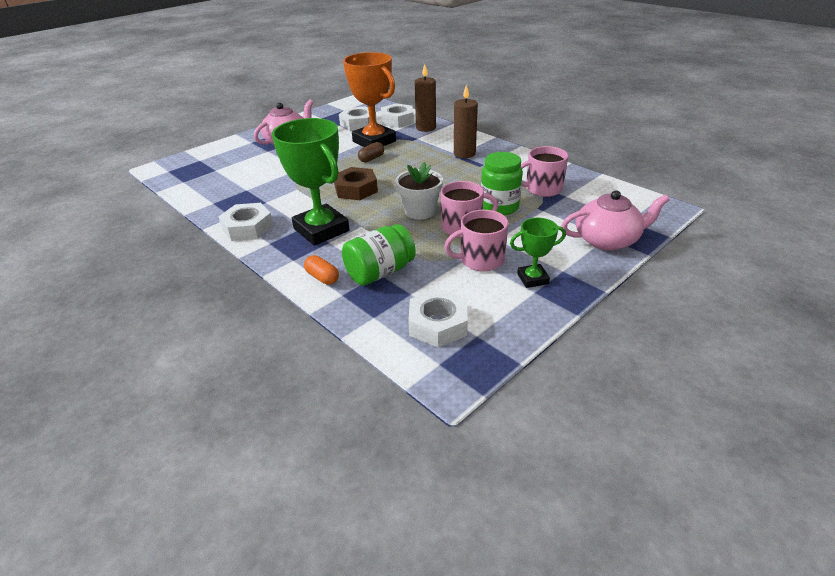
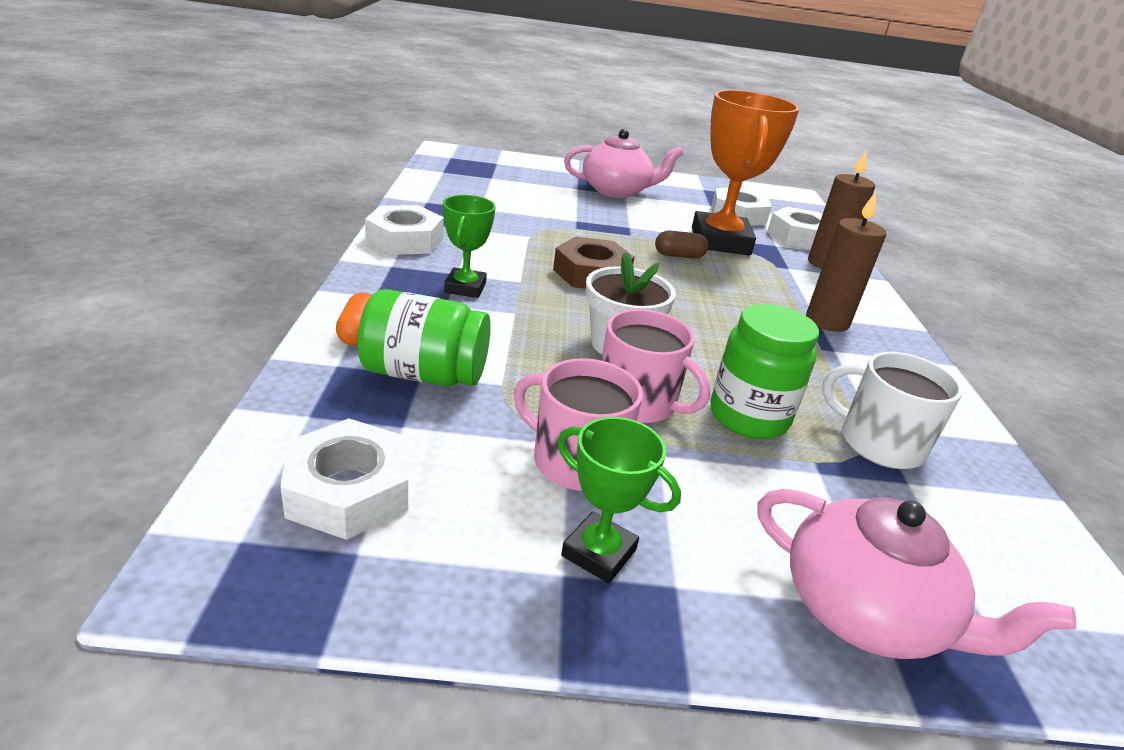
camera: 40 degrees right, 5 degrees down
(321, 230) = (465, 288): green trophy -> green trophy, size x0.51
(542, 189) = (878, 443): pink mug -> white mug

